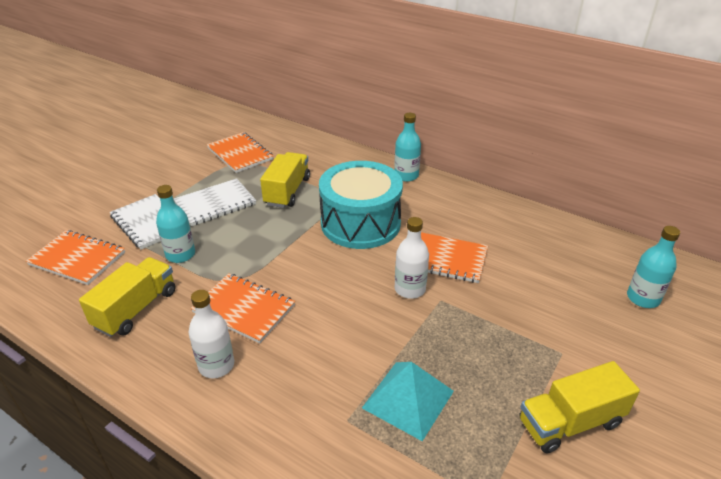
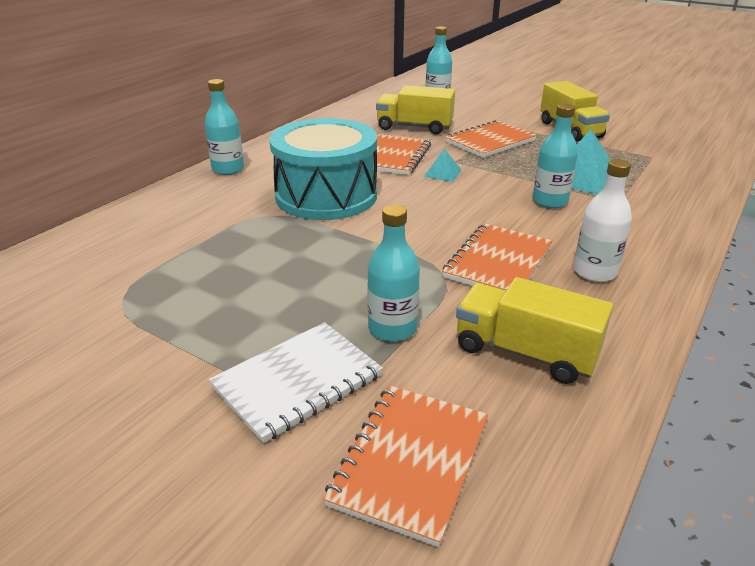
camera: 90 degrees left, 5 degrees down
(215, 204) = (251, 310): white notebook -> none
(240, 154) = (85, 301): orange notebook -> orange notebook (490, 141)
(287, 191) = (235, 247): yellow truck -> yellow truck (414, 127)
(348, 360) = (550, 201): none -> turquoise bottle
(410, 289) = (442, 173): white bottle -> turquoise pyramid

